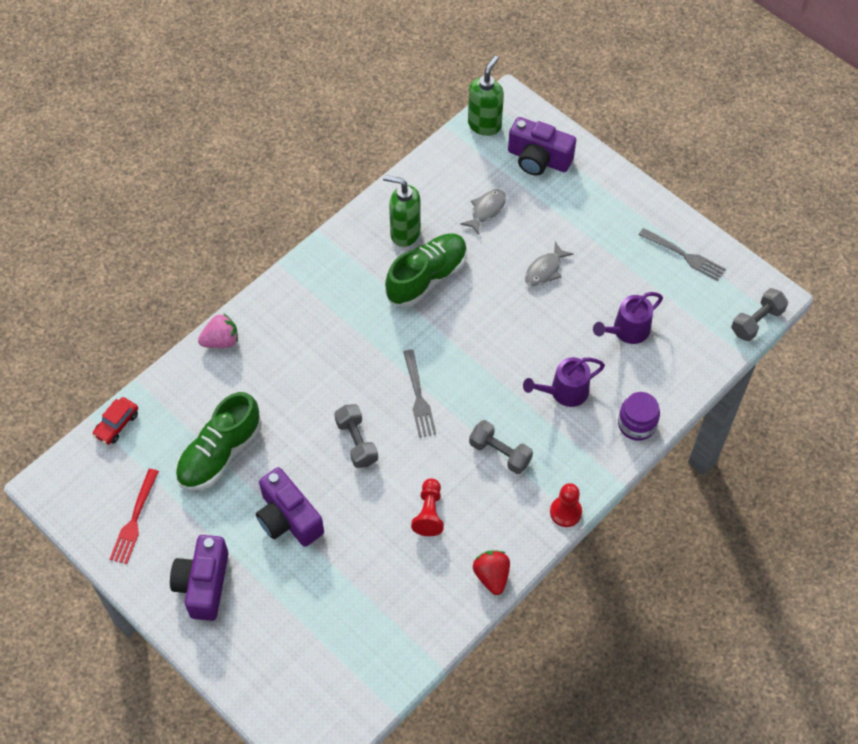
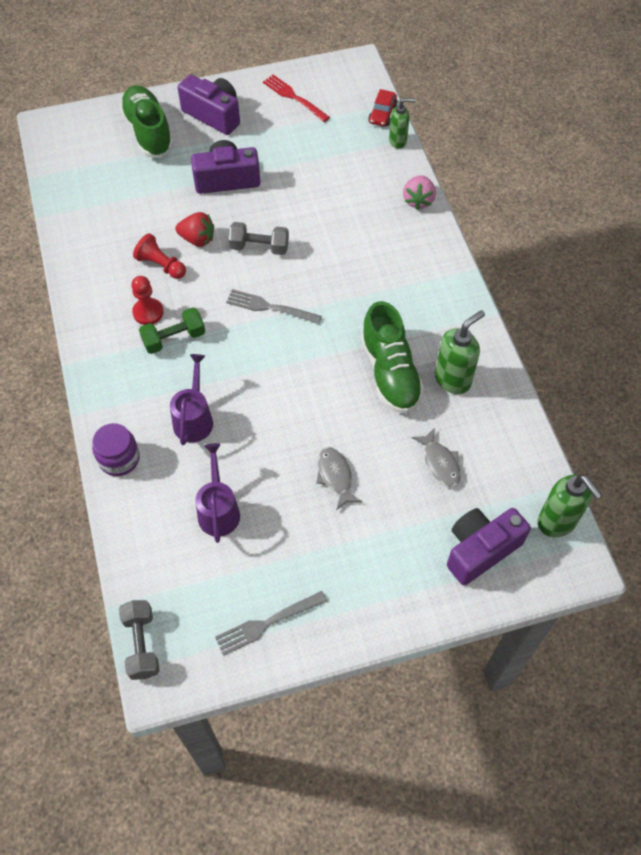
camera: 120 degrees right, 0 degrees up
(117, 424) = (382, 114): red car -> red car turned 135 degrees counterclockwise
(149, 393) = (398, 141): none -> green soap dispenser
(220, 453) = (313, 161): green shoe -> green shoe (148, 132)
(492, 576) = (77, 279): red strawberry -> red strawberry (197, 239)
(500, 453) = (174, 338): grey dumbbell -> green dumbbell
(565, 512) = (85, 357): red pawn -> red pawn (148, 312)

